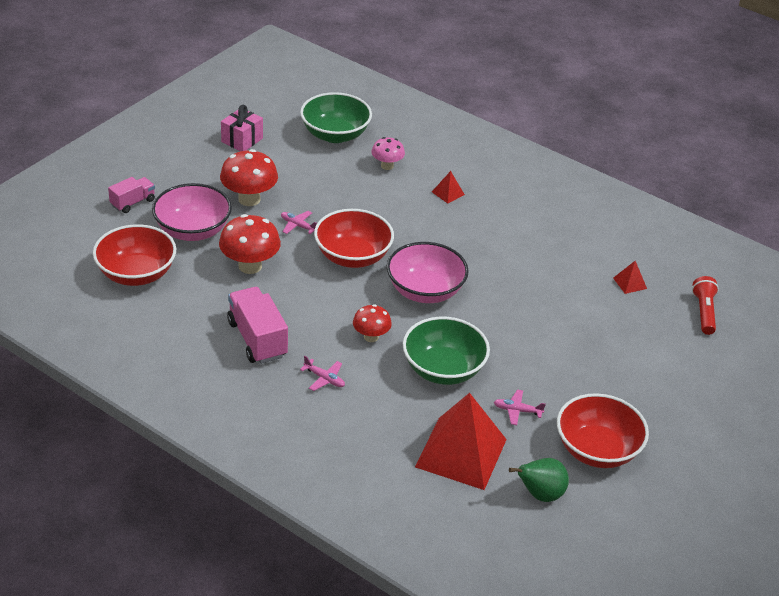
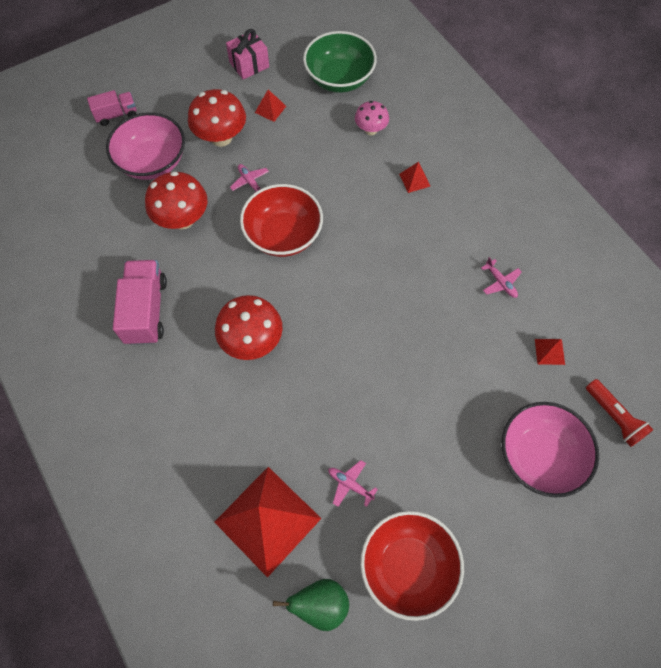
camera: 25 degrees right, 25 degrees up
(136, 274) = (79, 200): red bowl -> none
(283, 169) = (270, 109): none -> red pyramid
(324, 379) = (183, 380): pink plane -> pink plane (500, 282)
(371, 337) = (252, 341): red mushroom -> red mushroom, size x1.65
(425, 291) = (332, 299): pink bowl -> pink bowl (539, 456)
(443, 369) = (302, 405): green bowl -> none
(704, 312) = (613, 416): red flashlight -> red flashlight turned 120 degrees clockwise

